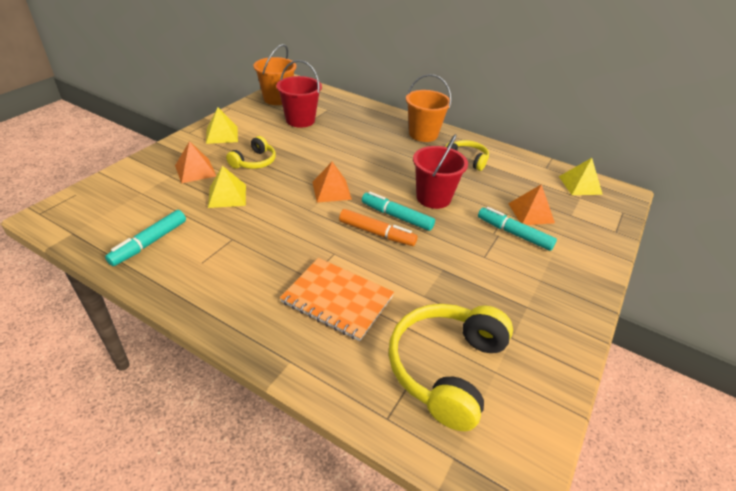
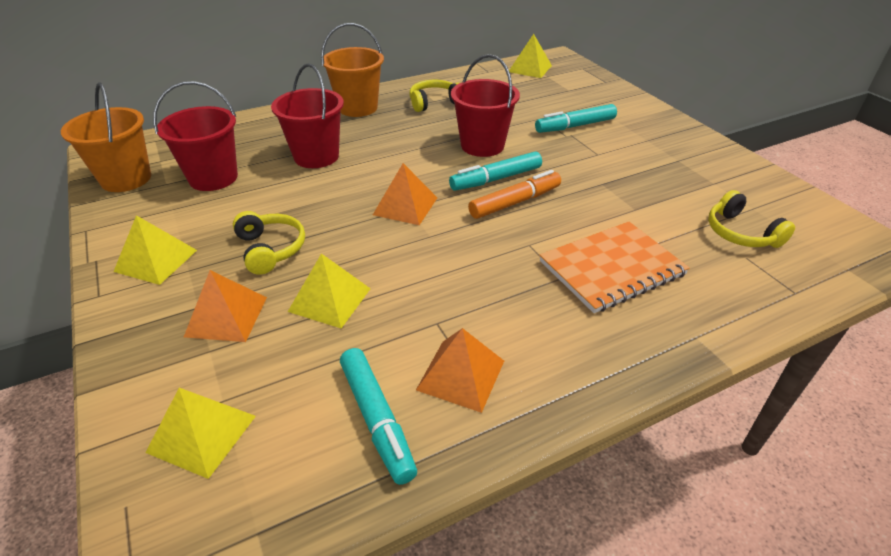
camera: 55 degrees left, 0 degrees up
(119, 196) = (202, 434): none -> yellow pyramid
(352, 141) = (316, 156): none -> red bucket
(446, 368) = (740, 233): yellow headphones -> yellow headphones, size x0.54
(531, 213) = (551, 106): orange pyramid -> orange pyramid (461, 375)

